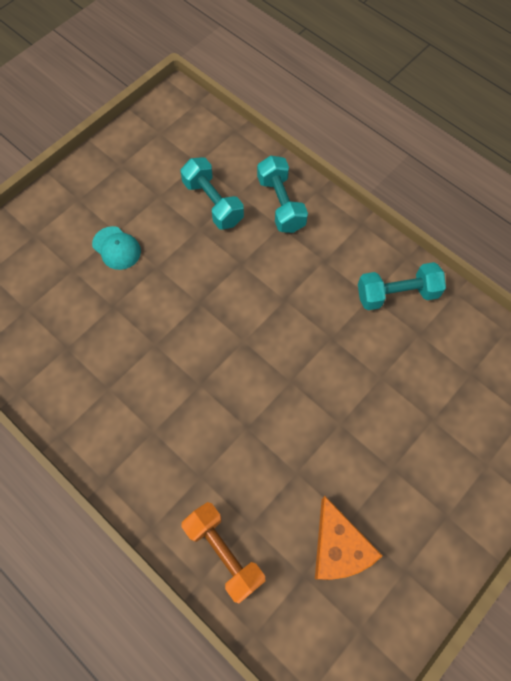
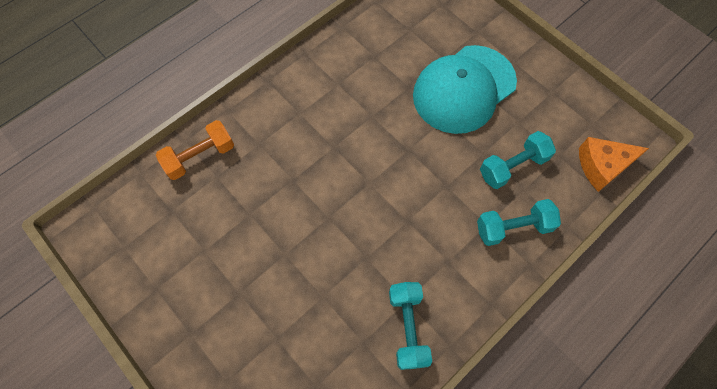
camera: 95 degrees right, 0 degrees up
(116, 248) = (464, 89): turquoise cap -> turquoise cap, size x2.44
(338, 547) = (185, 239): orange cheese -> orange cheese (602, 166)

